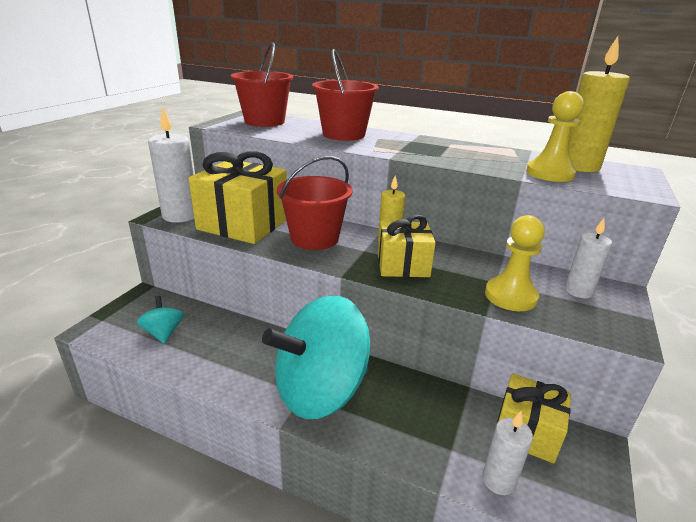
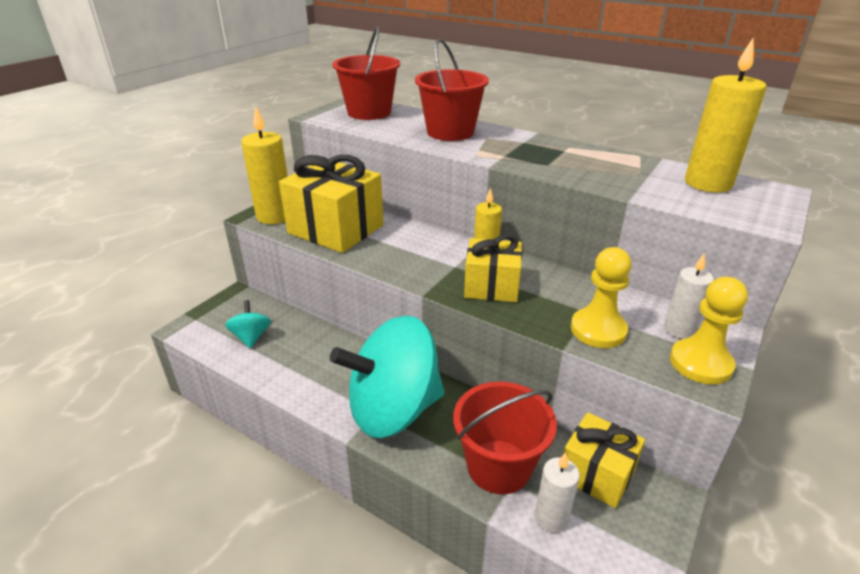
camera: 10 degrees right, 5 degrees up
(180, 215) = (274, 216): white candle -> yellow candle
(314, 238) = (406, 249): red bucket -> red bucket (499, 466)
(550, 173) = (666, 193): yellow pawn -> yellow pawn (700, 363)

